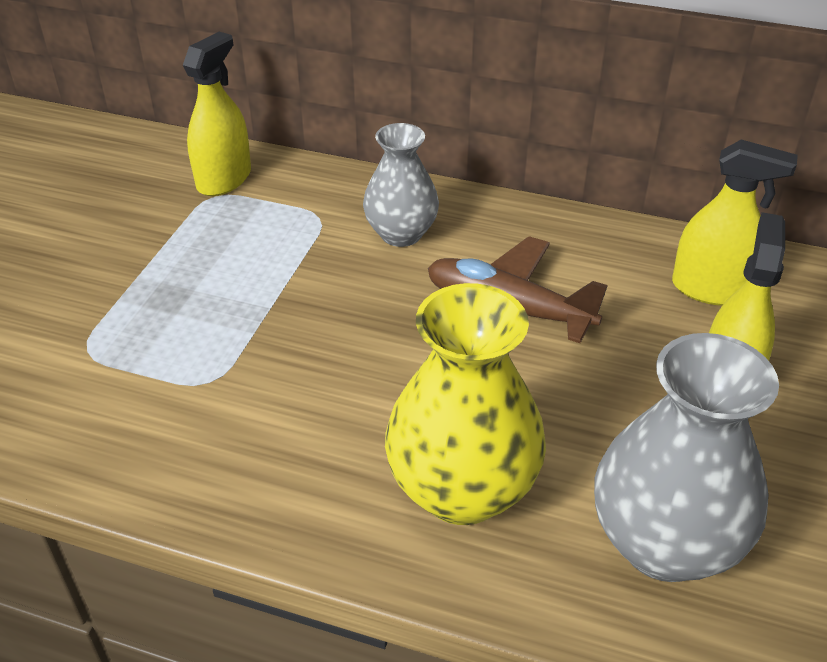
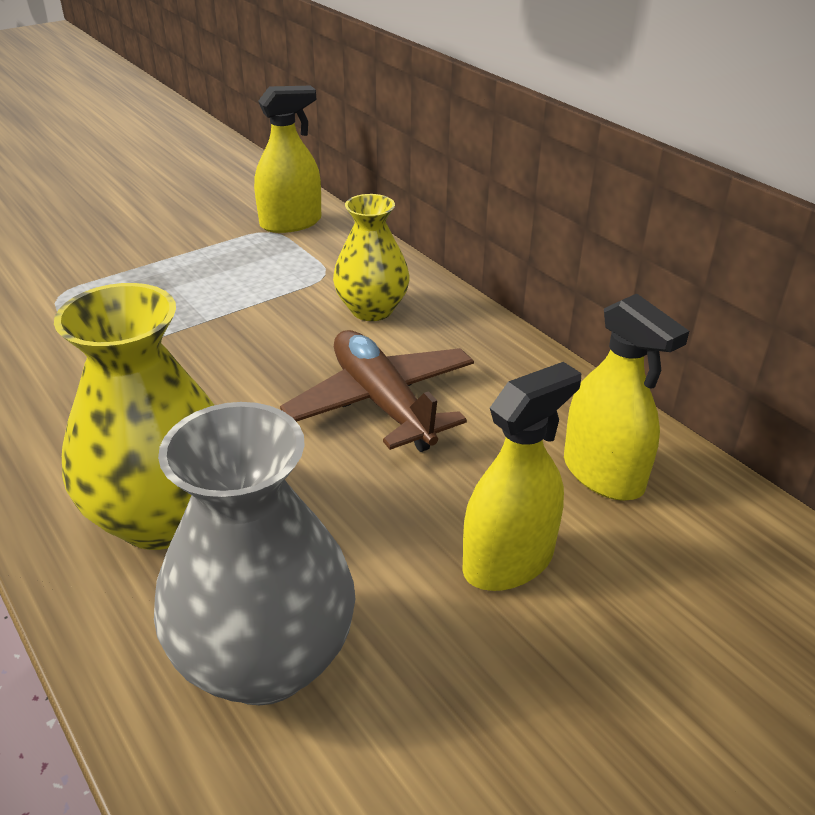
camera: 35 degrees right, 5 degrees down
(401, 234) = (372, 310): grey vase -> yellow vase

